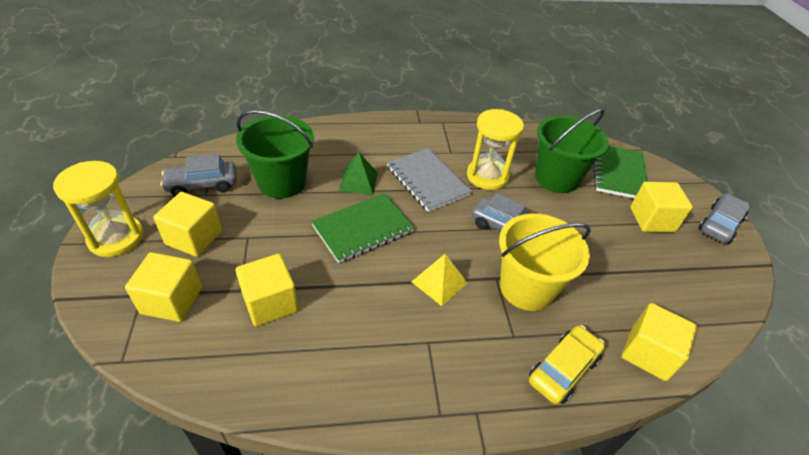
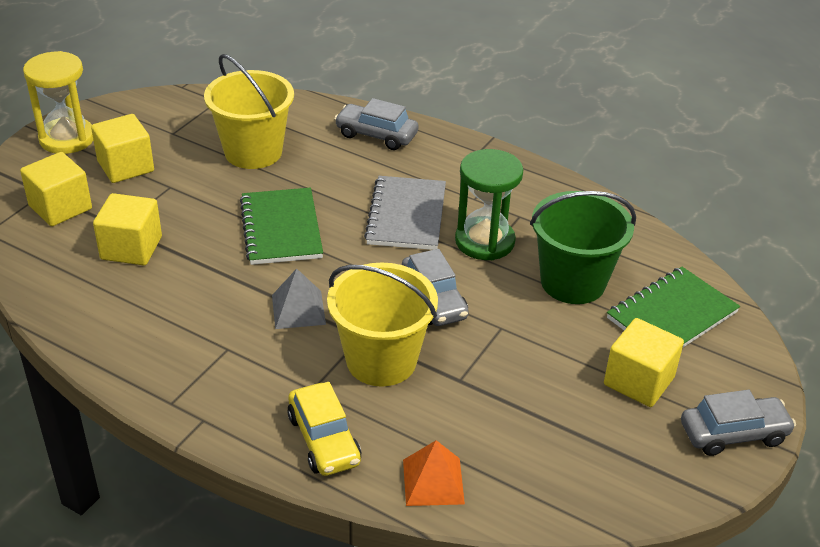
camera: 40 degrees right, 5 degrees down
(202, 185) = (179, 123): grey car -> grey car (376, 135)
(282, 182) = (253, 152): green bucket -> yellow bucket
(358, 181) = (330, 183): green pyramid -> none
(363, 229) = (281, 228): green notebook -> green notebook turned 75 degrees clockwise
(439, 282) = (298, 309): yellow pyramid -> grey pyramid
(487, 176) = (484, 241): yellow hourglass -> green hourglass
(563, 369) = (324, 440): yellow car -> yellow car turned 75 degrees clockwise
(648, 353) = (433, 481): yellow cube -> orange pyramid

